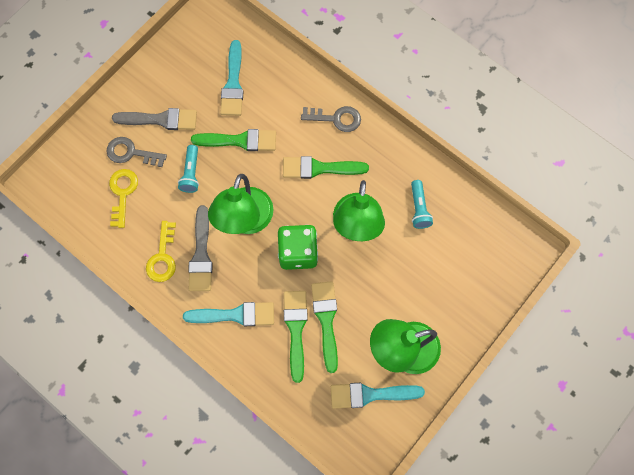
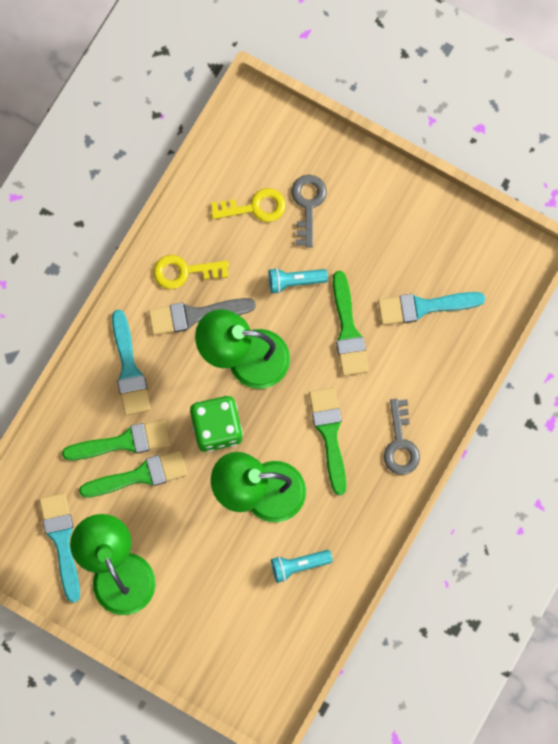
camera: 80 degrees right, 5 degrees up
(160, 119) = (358, 229): grey brush -> none

